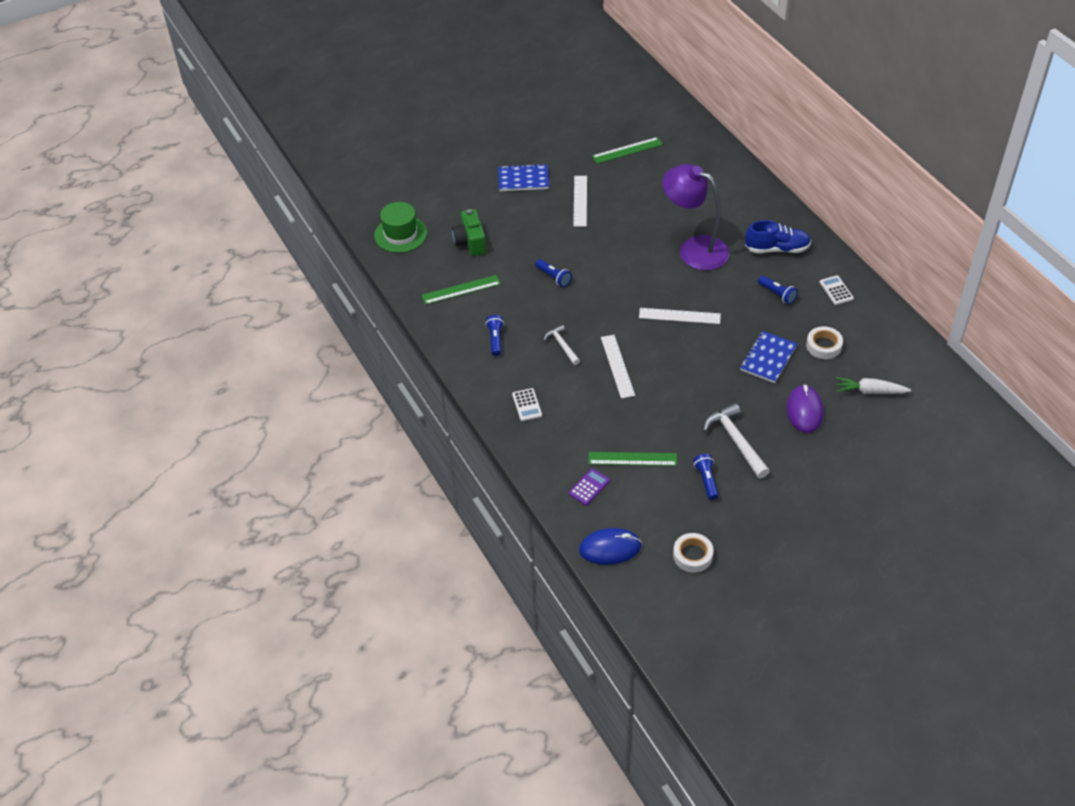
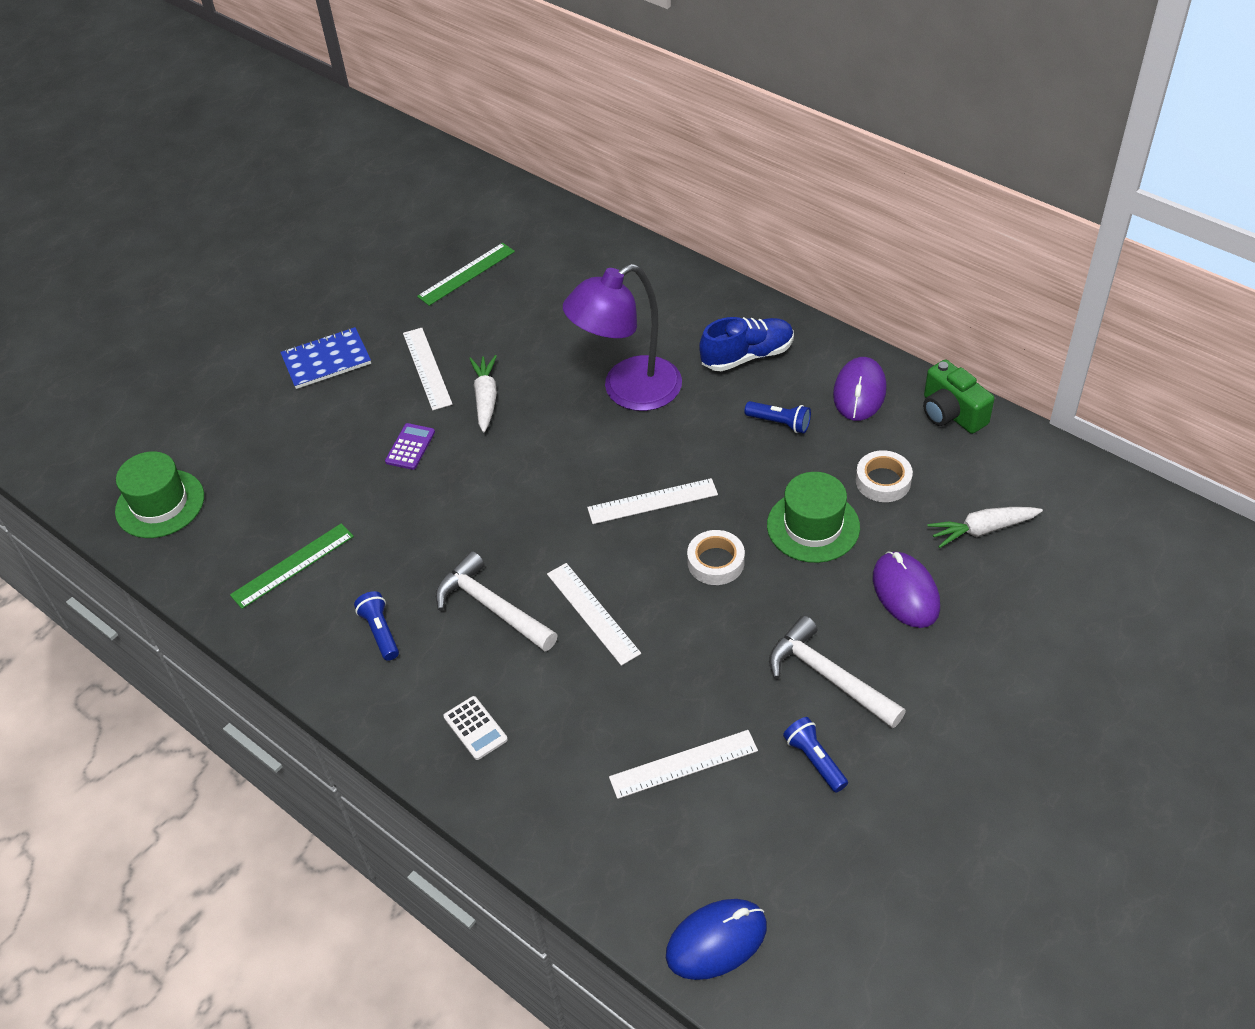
camera: 20 degrees left, 0 degrees up
(470, 242) = (279, 482): green camera -> green camera (951, 413)
(553, 277) = (434, 499): blue flashlight -> none
(562, 345) = (492, 607): white hammer -> white hammer, size x1.65
(589, 487) = (635, 840): purple calculator -> purple calculator (410, 447)
(607, 228) = (486, 398): none -> white carrot
(632, 459) = (683, 764): green ruler -> white ruler
(692, 555) = (853, 903): white tape -> white tape (716, 562)
(694, 249) = (628, 391): purple lamp -> purple lamp turned 45 degrees counterclockwise
(768, 358) = (813, 526): blue notebook -> green hat
(836, 290) = (859, 392): white calculator -> purple mouse

